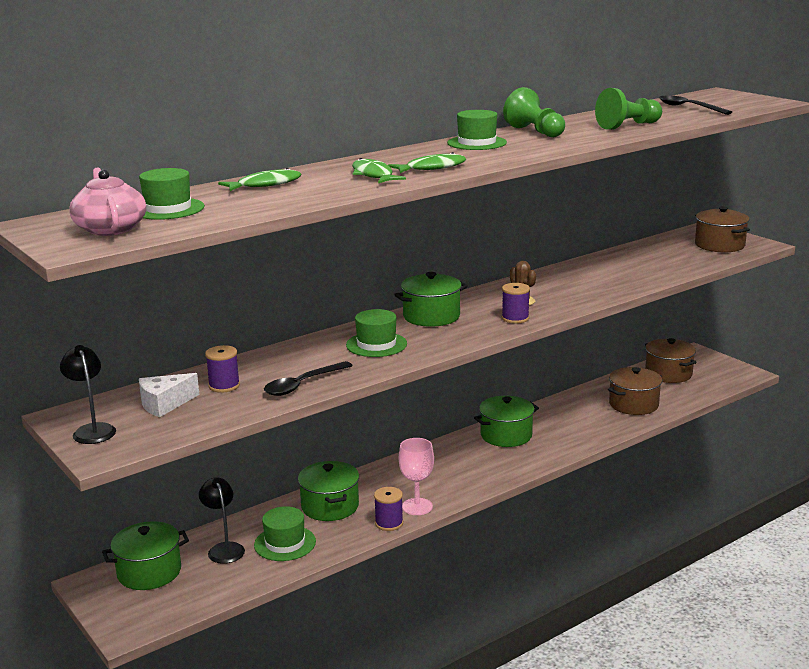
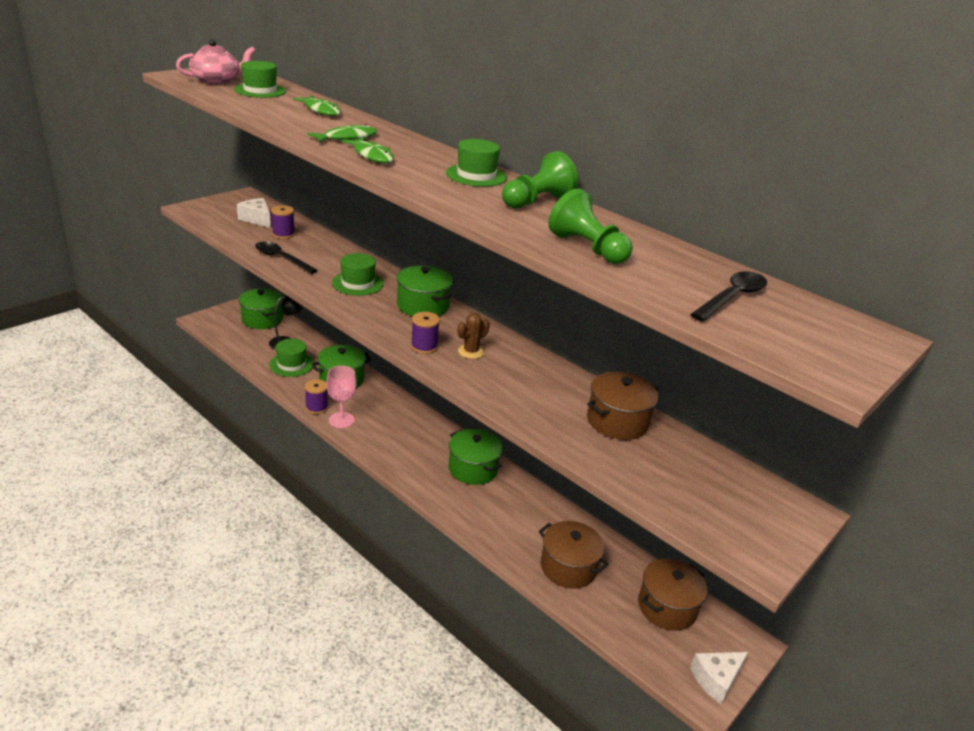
camera: 75 degrees right, 10 degrees up
(92, 430) = (224, 204): black lamp -> none
(719, 245) = (732, 515): brown pot -> brown pot (617, 421)
(731, 368) = (716, 679): none -> white cheese

